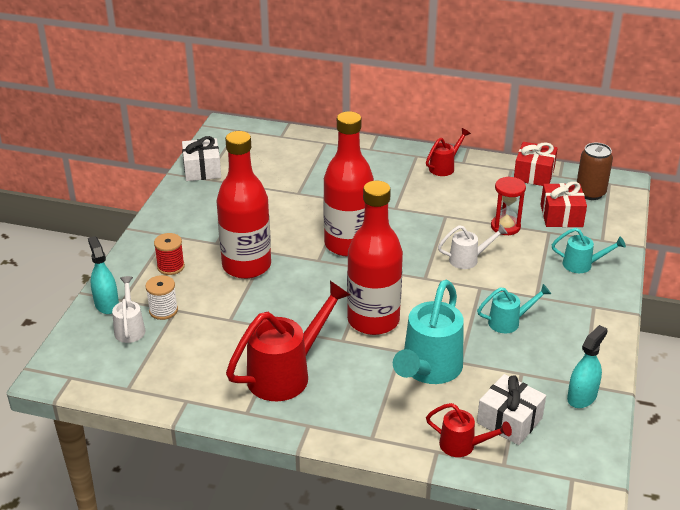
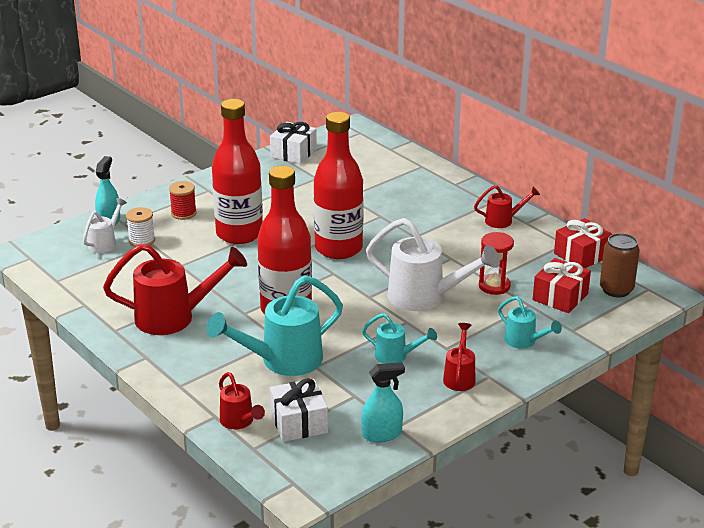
camera: 35 degrees right, 5 degrees down
(468, 259) = (425, 298): white watering can -> white watering can, size x1.89
(575, 317) = (459, 377): none -> red watering can

